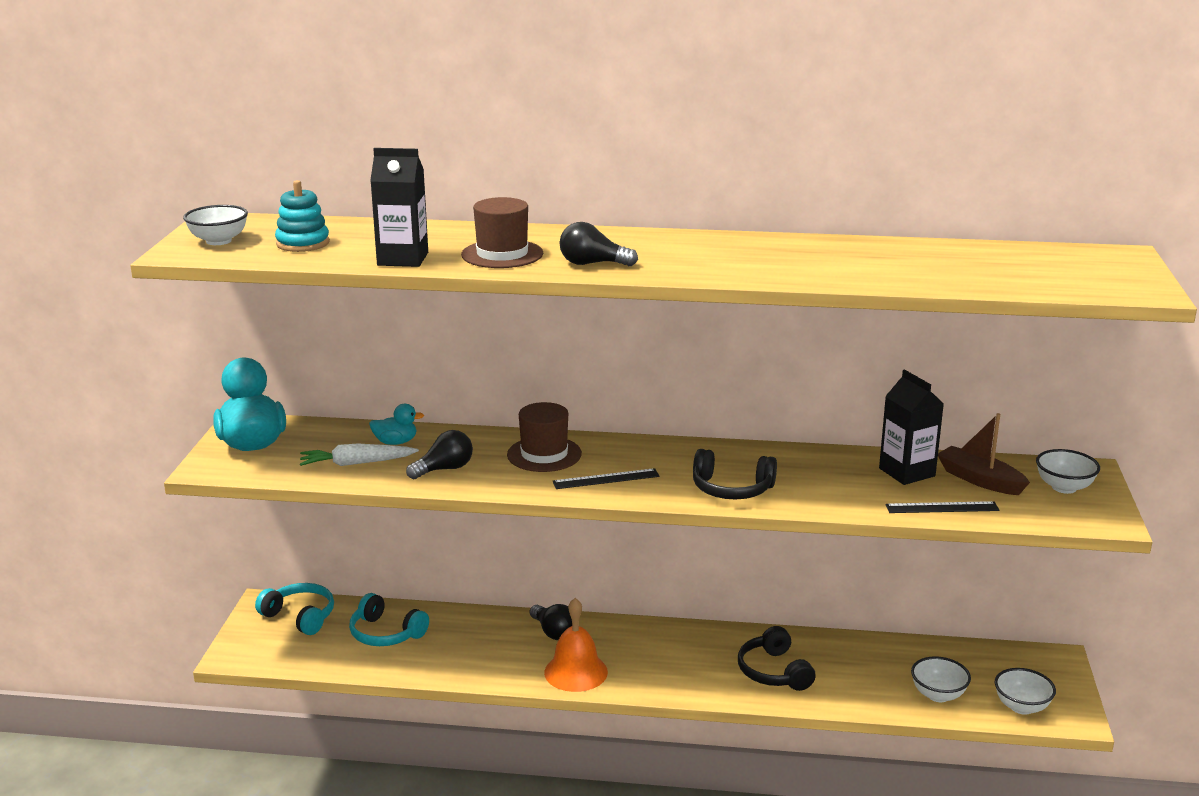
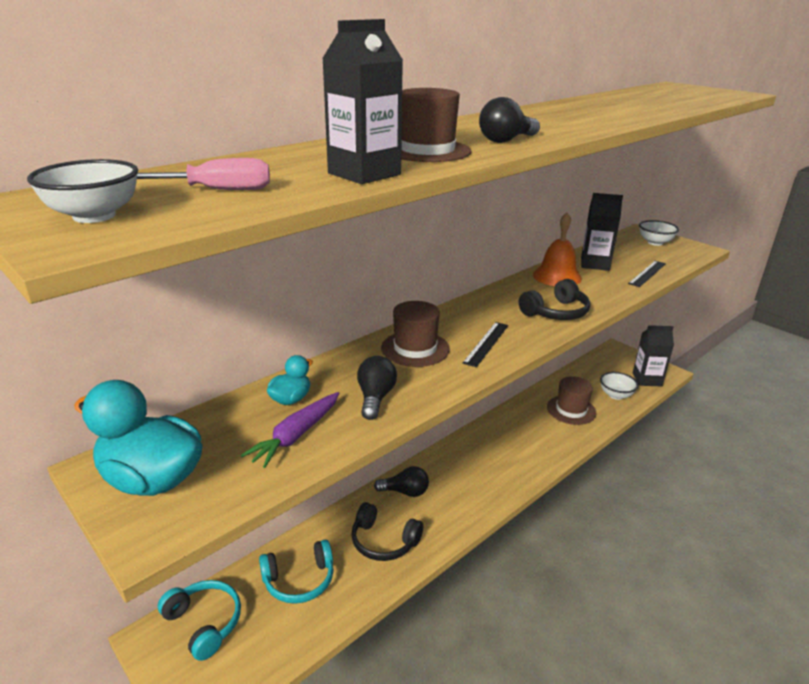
camera: 50 degrees left, 5 degrees up
(300, 616) = (204, 623): turquoise headphones -> turquoise headphones turned 60 degrees clockwise
(303, 243) = (216, 190): turquoise stacking toy -> pink screwdriver
(356, 463) = (296, 435): white carrot -> purple carrot
(576, 672) = (461, 508): orange bell -> orange bell (557, 276)
(773, 672) = (543, 432): black headphones -> black headphones (383, 541)
(848, 674) = (571, 410): none -> brown hat
(980, 480) = (625, 254): brown boat -> none
(1021, 707) = (647, 379): white bowl -> black carton

